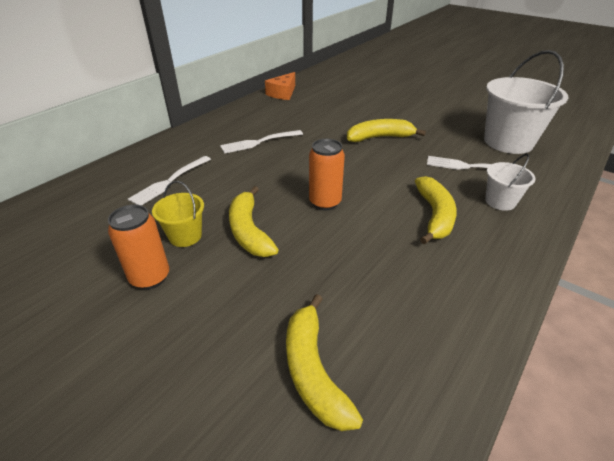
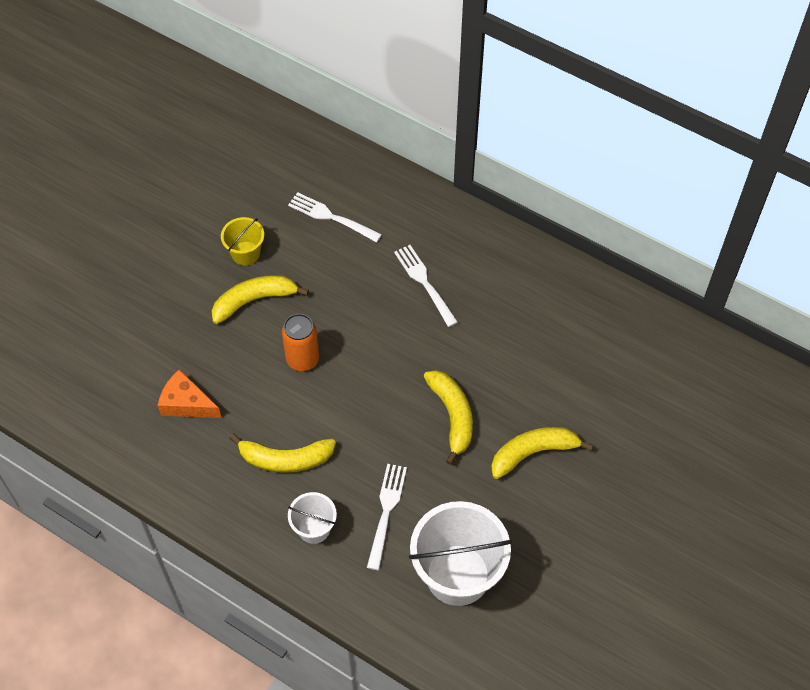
camera: 85 degrees right, 20 degrees up
(150, 277) = (194, 243): orange can -> none
(283, 93) = (581, 290): orange cheese -> orange cheese (186, 403)
(313, 370) = (110, 361): yellow banana -> yellow banana (533, 452)

